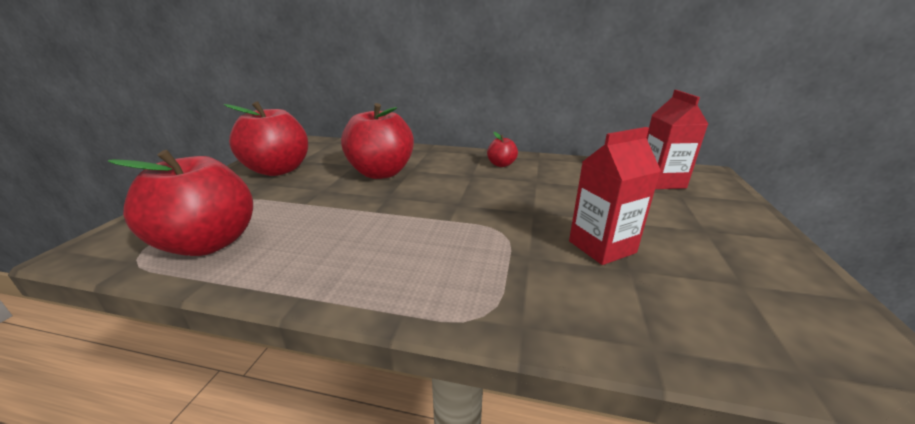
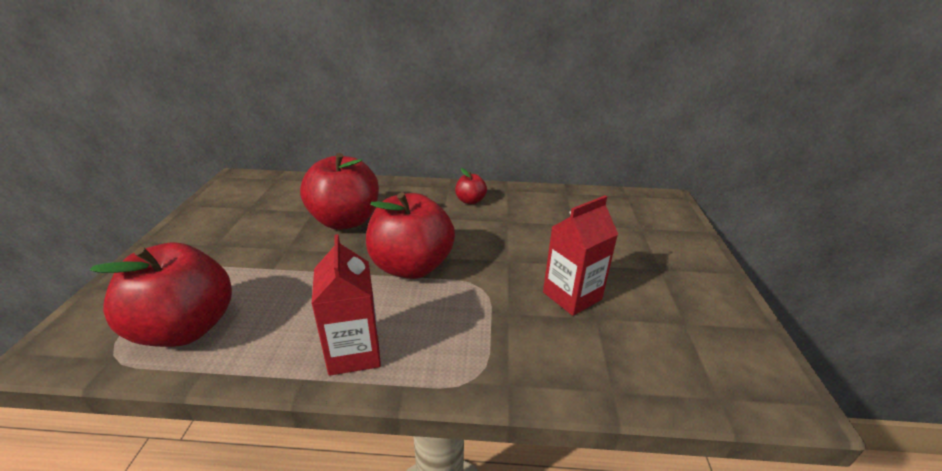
camera: 10 degrees left, 5 degrees up
(278, 170) = (227, 224): red apple -> red apple (411, 266)
(660, 182) = (624, 214): red carton -> red carton (354, 352)

